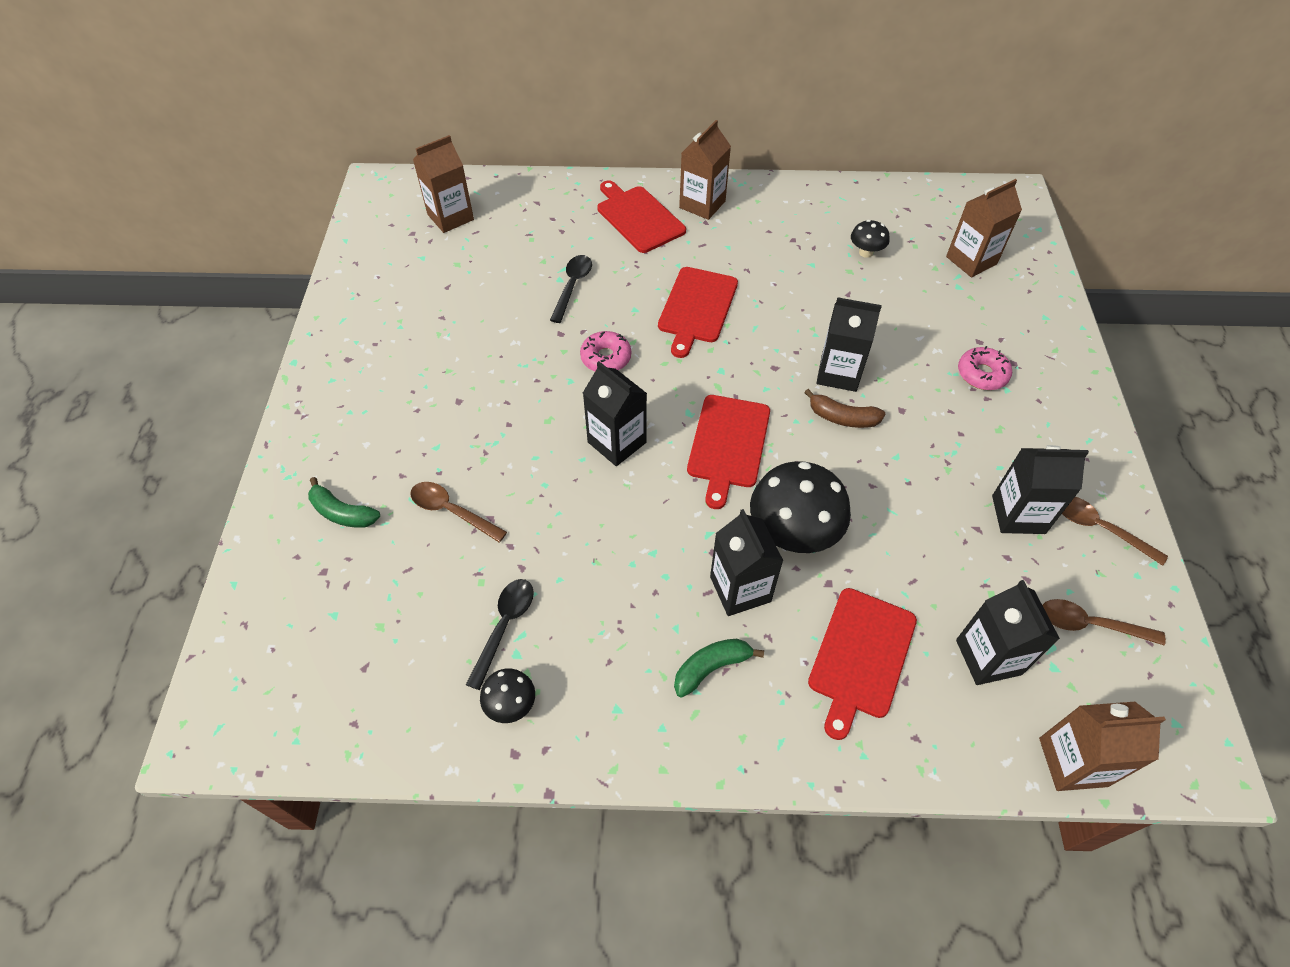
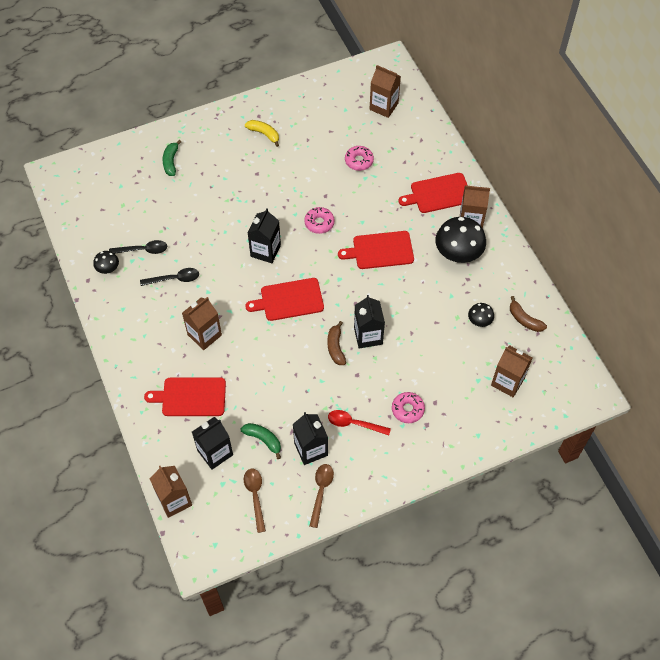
camera: 65 degrees right, 5 degrees up
(389, 364) = (264, 134): none -> yellow banana
(452, 511) = (192, 202): brown spoon -> none
(525, 275) = (359, 161): none -> pink donut
(572, 286) = (363, 186): black spoon -> black spoon (174, 279)
(638, 217) = (438, 194): red cutting board -> red cutting board turned 135 degrees counterclockwise
(711, 667) = (158, 337): green banana -> green banana (263, 439)
(740, 589) = (204, 335): black carton -> brown carton
(793, 533) = (247, 347): black mushroom -> black mushroom (458, 254)
(881, 212) = (524, 319): none -> brown banana
(987, 443) = (354, 423): none -> red spoon

